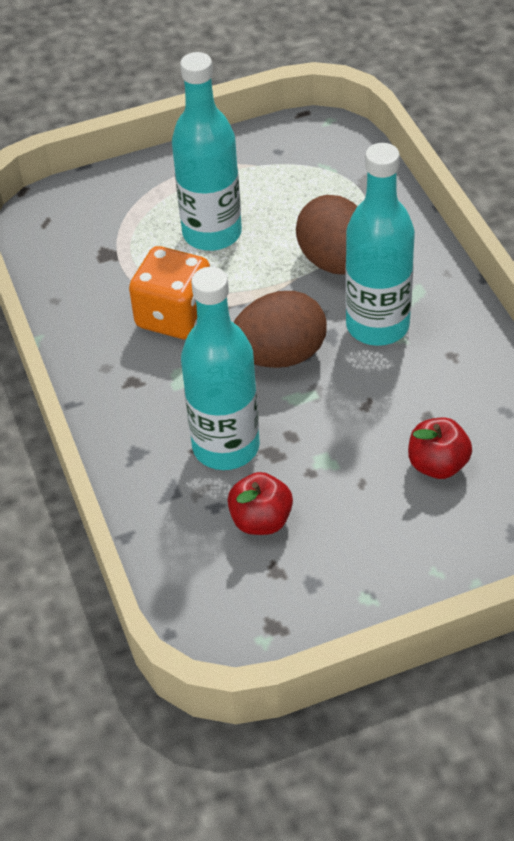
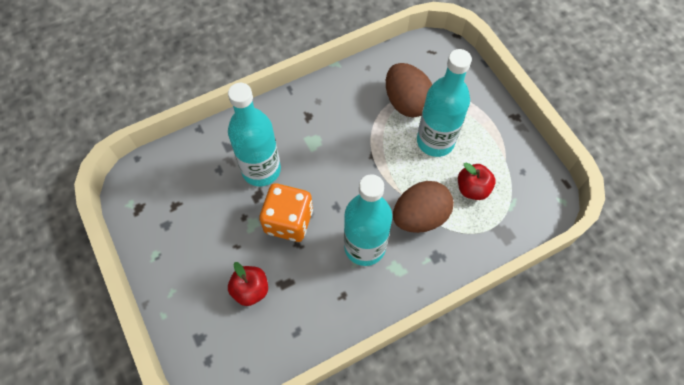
camera: 80 degrees right, 15 degrees up
(174, 316) = (361, 130): orange dice -> orange dice (288, 221)
(261, 520) = (208, 194): red apple -> red apple (472, 188)
(280, 355) = (334, 191): brown egg -> brown egg (406, 102)

